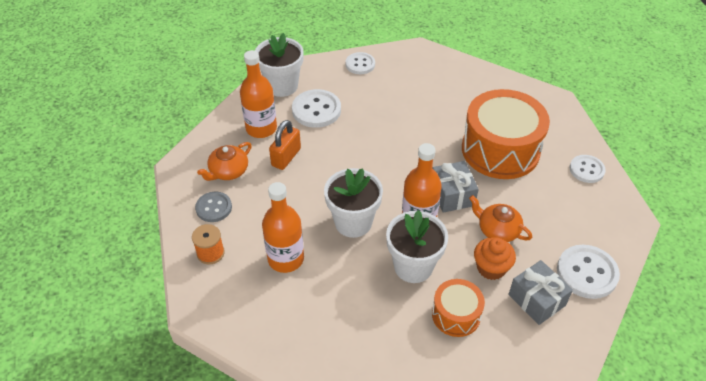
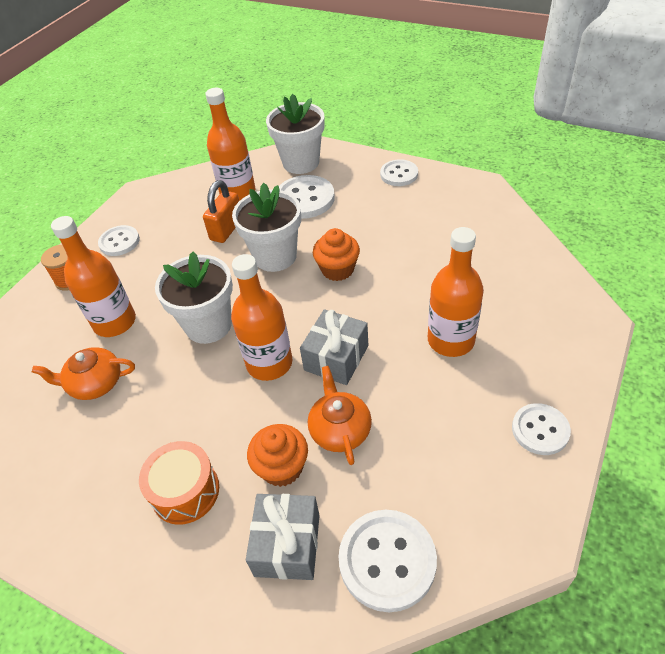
camera: 45 degrees right, 0 degrees up
(214, 208) = (119, 242): grey button -> white button
(228, 171) = (167, 216): orange teapot -> orange teapot (95, 383)
(286, 157) = (227, 229): orange padlock -> orange padlock turned 45 degrees counterclockwise
(393, 144) = (337, 269): none -> orange cupcake
(413, 266) = (208, 407): white flower pot -> white flower pot (275, 256)
(500, 150) = (451, 340): orange drum -> orange bottle

